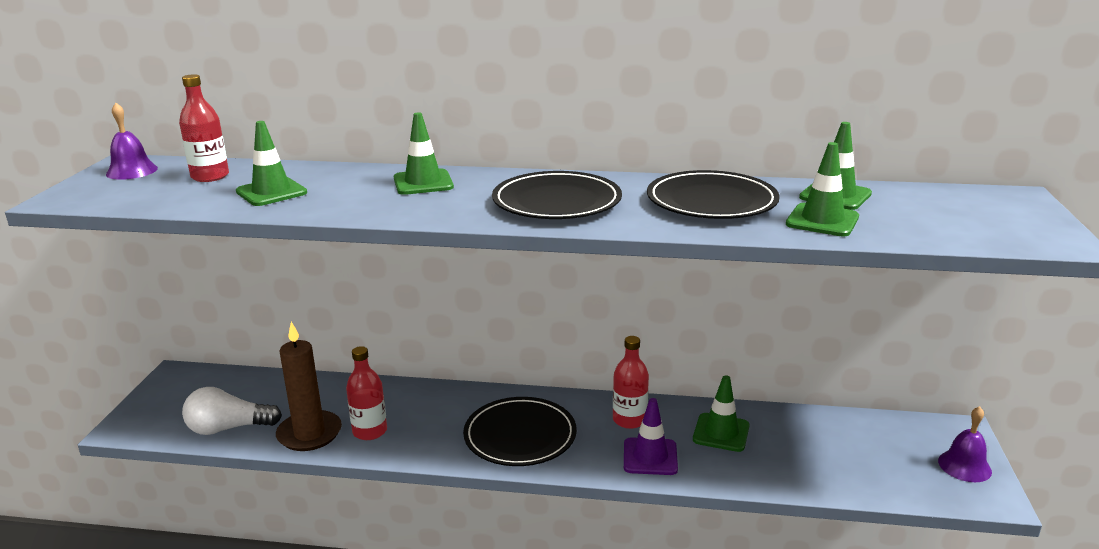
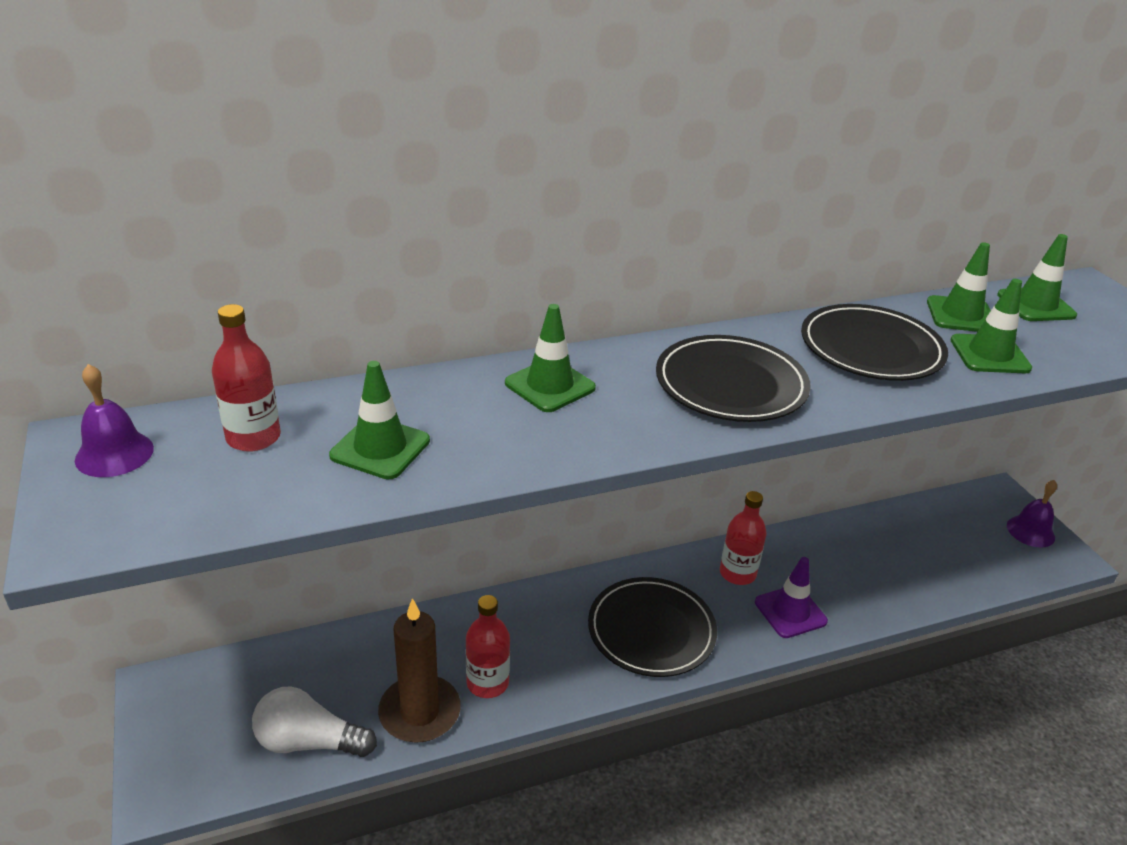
camera: 30 degrees left, 10 degrees up
(228, 428) = (309, 742): white light bulb -> white light bulb turned 45 degrees clockwise
(721, 432) = (827, 560): green traffic cone -> green traffic cone (1035, 305)

